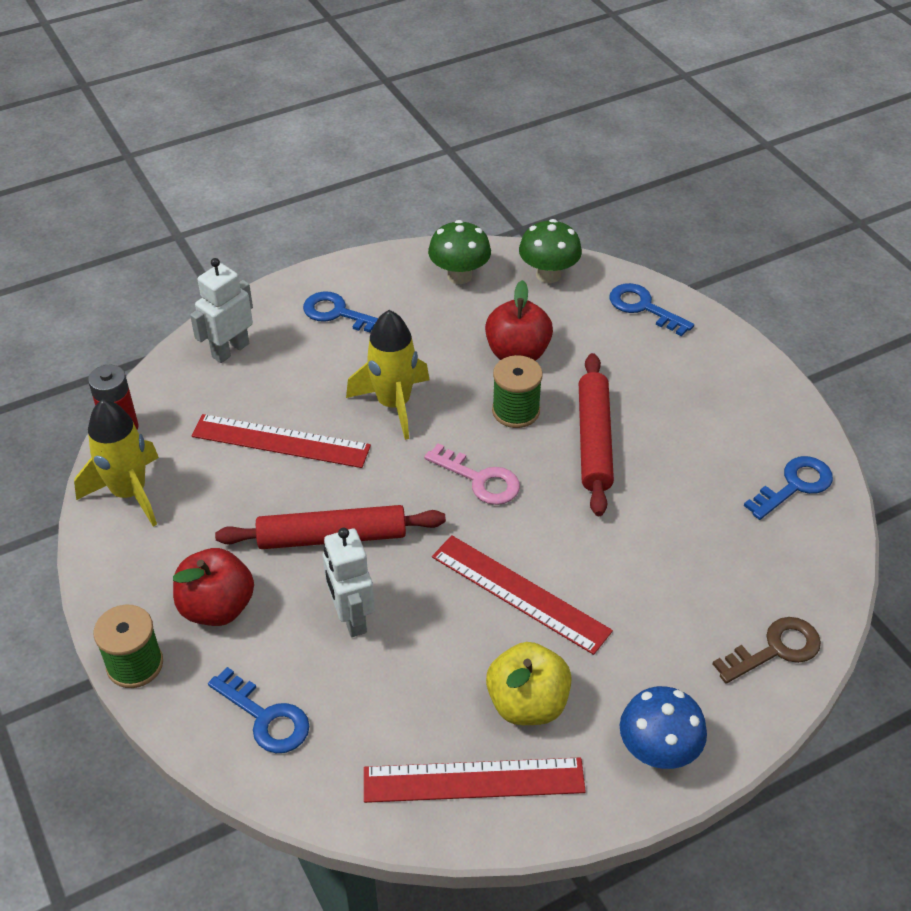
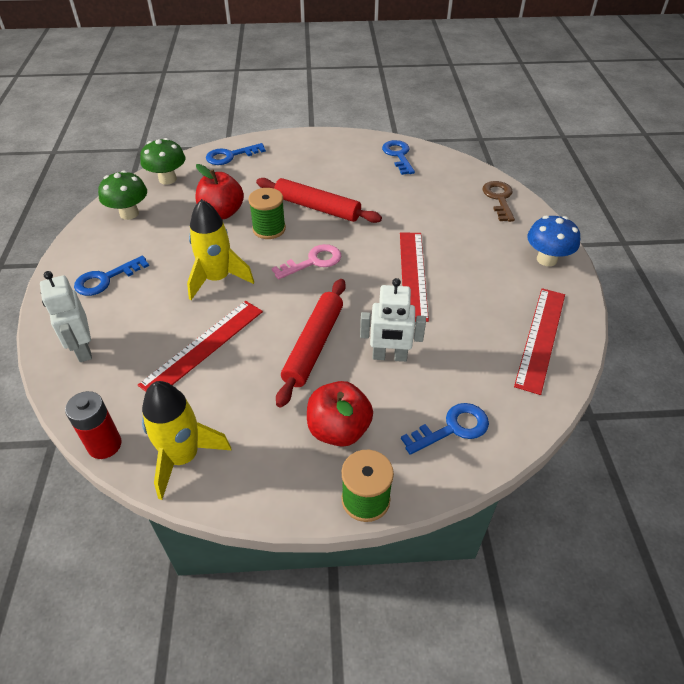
camera: 65 degrees left, 0 degrees up
(519, 593) = (413, 274): red ruler -> red ruler turned 60 degrees counterclockwise
(527, 703) = (495, 297): yellow apple -> none

